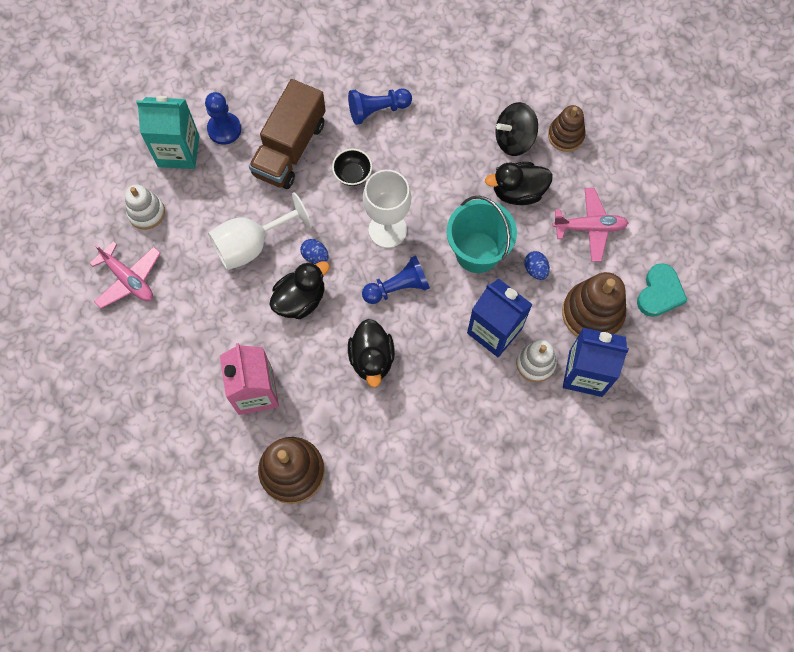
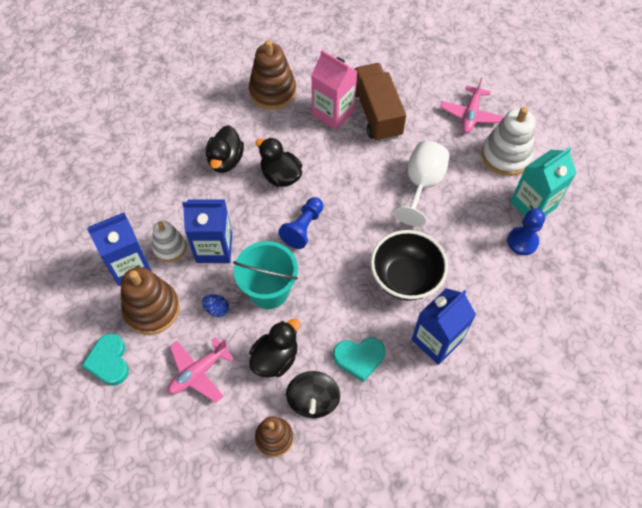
camera: 140 degrees right, 10 degrees down
(128, 279) = (470, 115): pink plane -> pink plane turned 75 degrees counterclockwise
(146, 212) = (506, 155): white stacking toy -> white stacking toy, size x1.60
(290, 148) = (466, 263): brown truck -> brown truck (376, 113)
(300, 299) = (358, 176): black duck -> black duck (226, 160)
(315, 256) = (375, 207): blue egg -> none
(352, 174) = (405, 278): black bowl -> black bowl, size x2.03
(377, 110) = (436, 340): blue pawn -> blue carton
(387, 230) = (344, 259): white goblet -> none
(450, 142) = (359, 358): none -> turquoise heart
(514, 139) = (313, 400): black spinning top -> black spinning top turned 150 degrees clockwise

